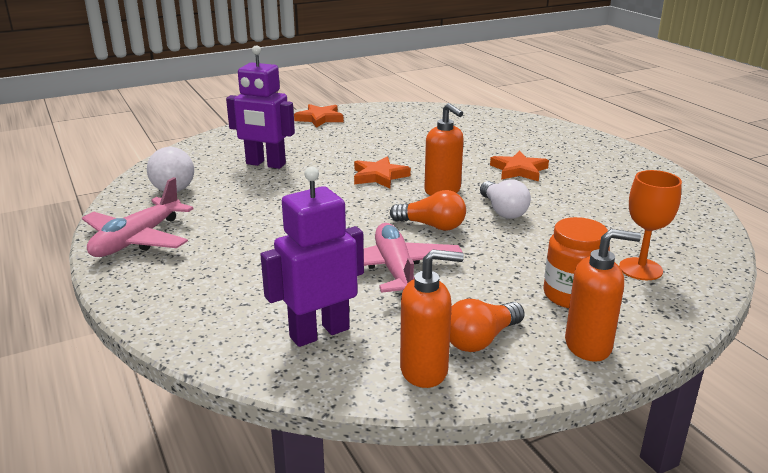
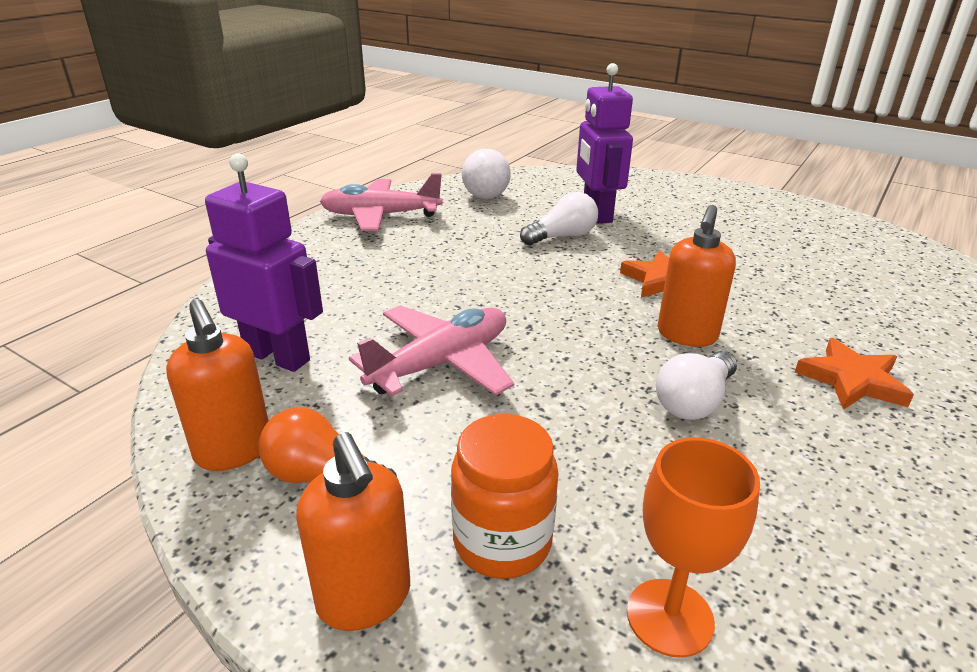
camera: 60 degrees right, 5 degrees up
(281, 185) = (562, 237): none -> white light bulb
(320, 118) = (754, 202): orange star -> none
(432, 226) = (579, 355): orange light bulb -> none

